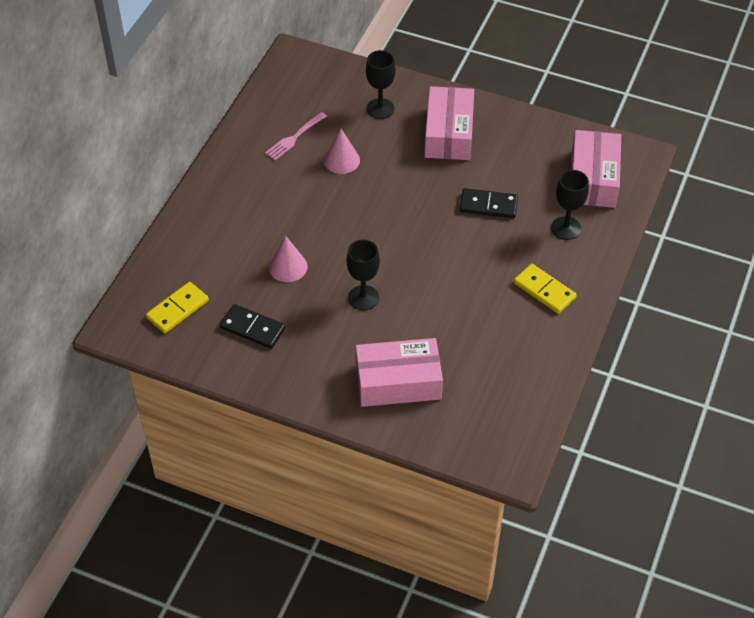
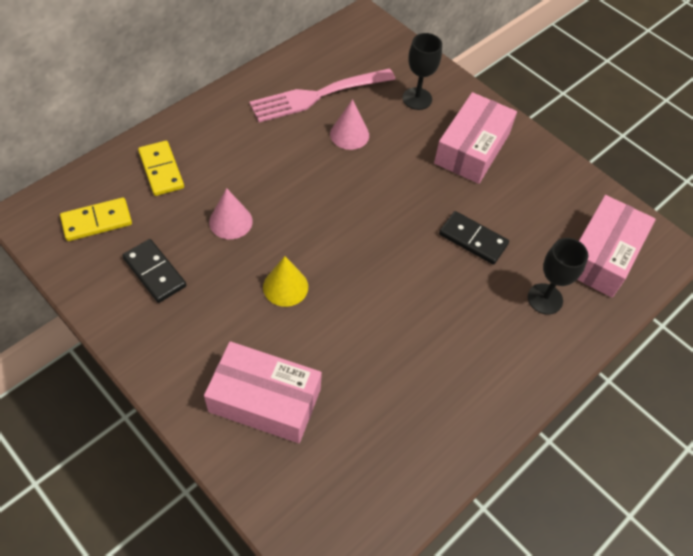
camera: 20 degrees right, 5 degrees up
(294, 138) = (317, 96): pink fork -> pink fork, size x1.82
(363, 298) = (285, 287): black goblet -> yellow cone
(544, 290) = (484, 361): yellow domino -> yellow domino (161, 170)

